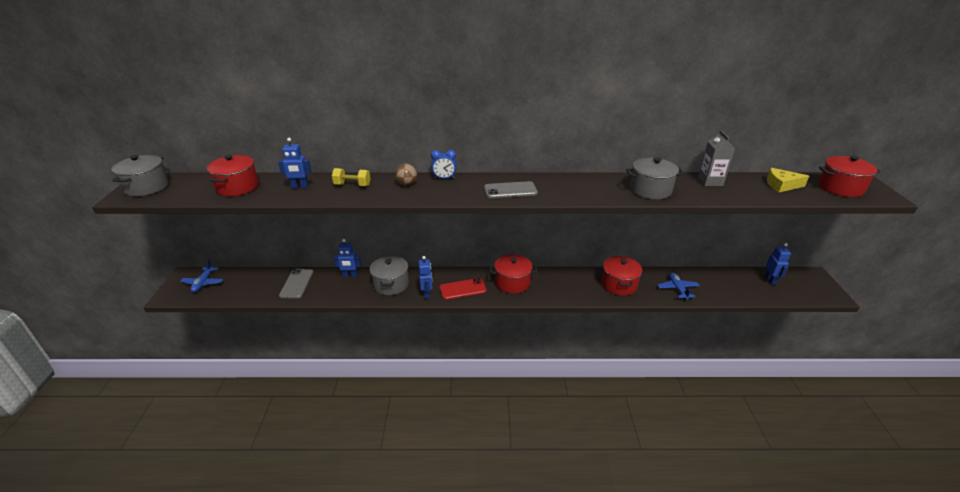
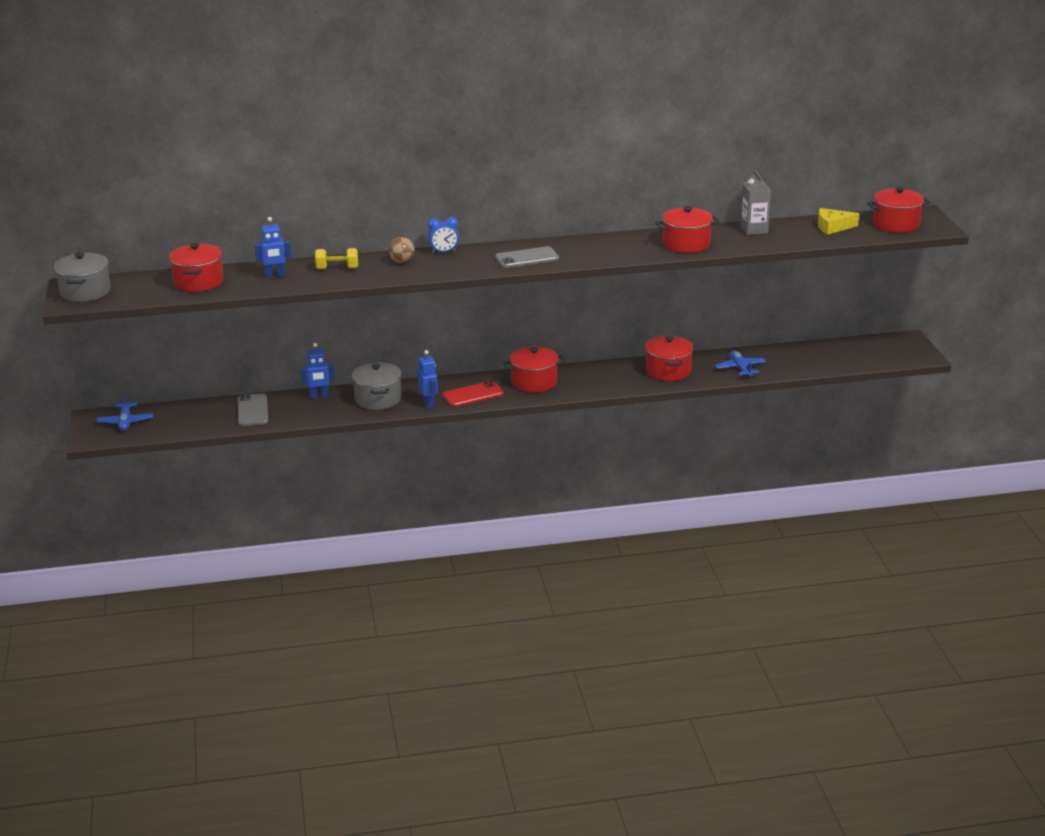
camera: 10 degrees left, 5 degrees down
(650, 190) = (686, 244): grey pot -> red pot
(770, 280) = (853, 349): blue robot -> none

